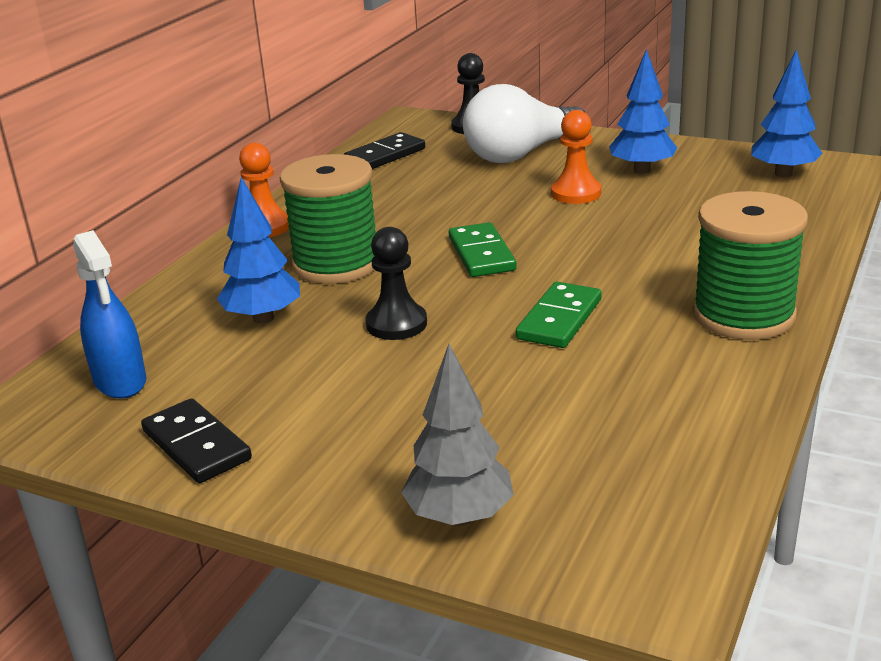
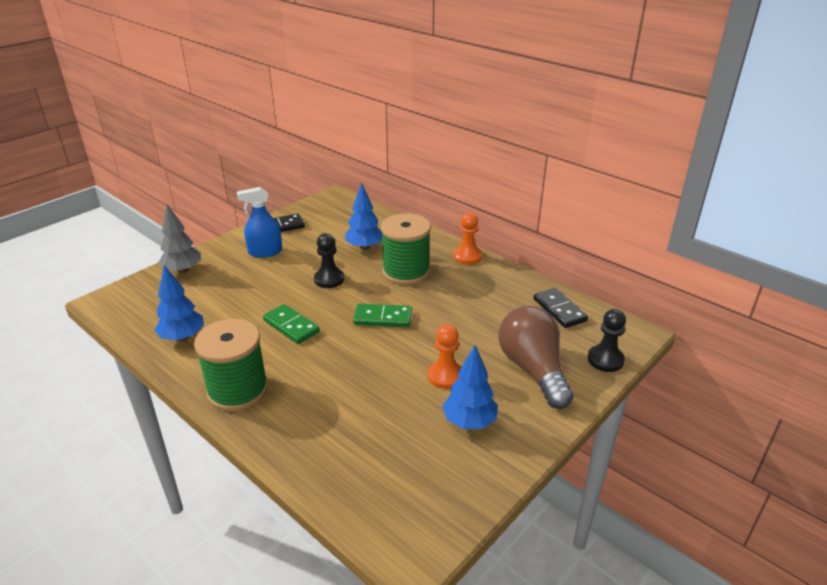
camera: 105 degrees right, 5 degrees up
(120, 381) = (339, 215): blue spray bottle -> blue spray bottle (265, 252)
(521, 154) = (533, 369): white light bulb -> brown light bulb
(783, 173) = (416, 505): blue tree -> blue tree (182, 337)

